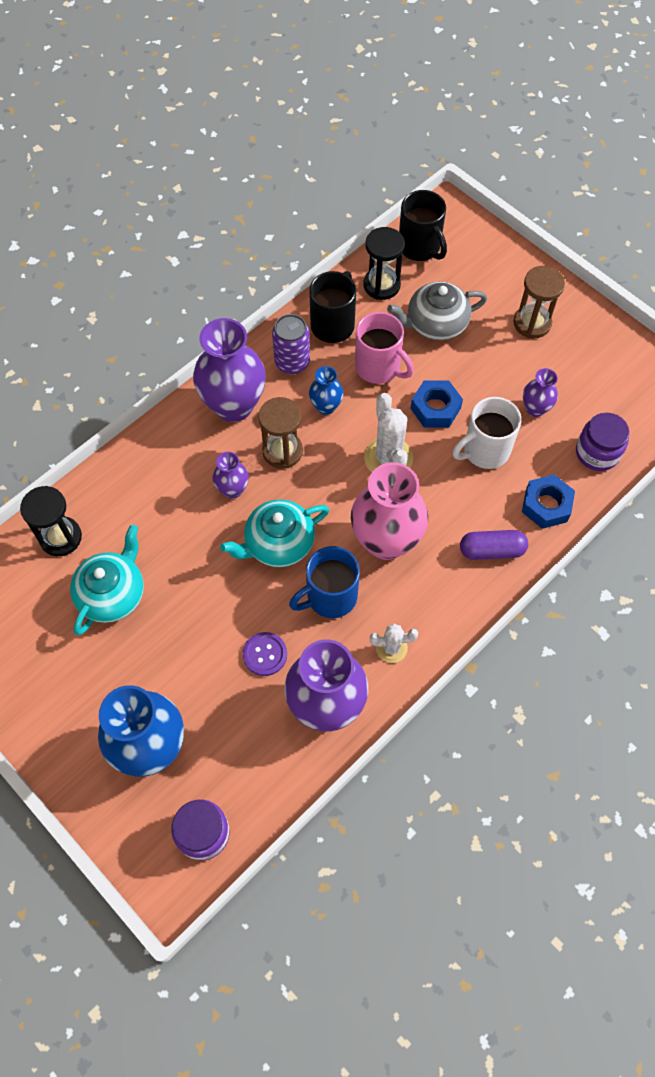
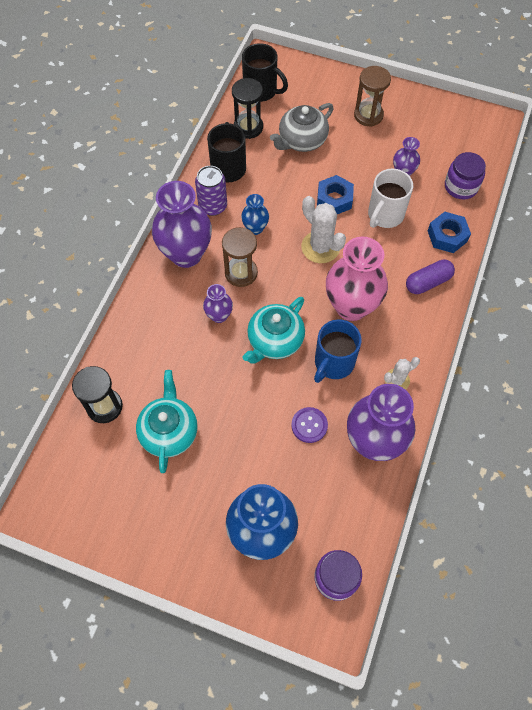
camera: 25 degrees left, 0 degrees up
(379, 367) = (278, 186): pink mug -> none

